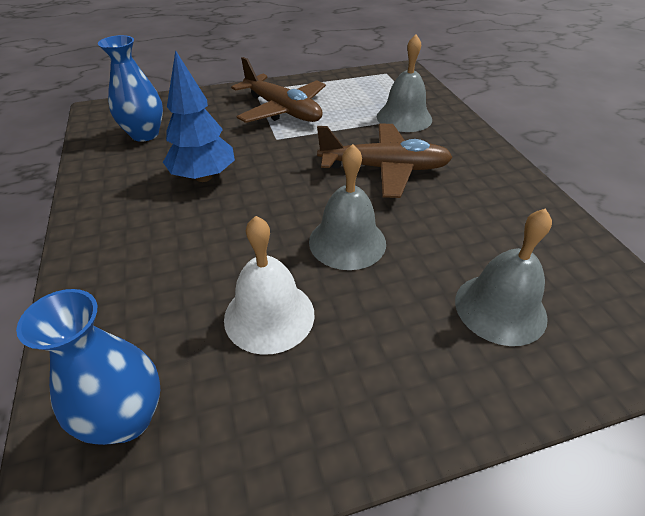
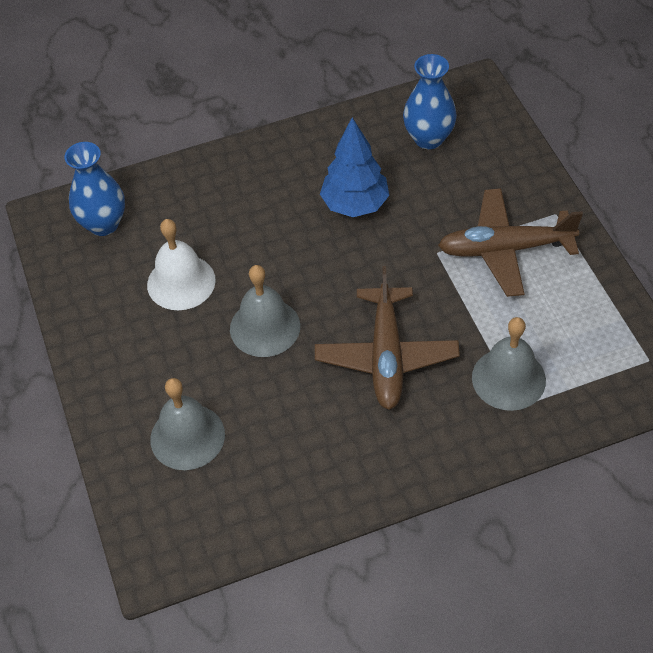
camera: 90 degrees right, 10 degrees up
(282, 110) = (505, 249): brown plane -> brown plane turned 45 degrees clockwise

